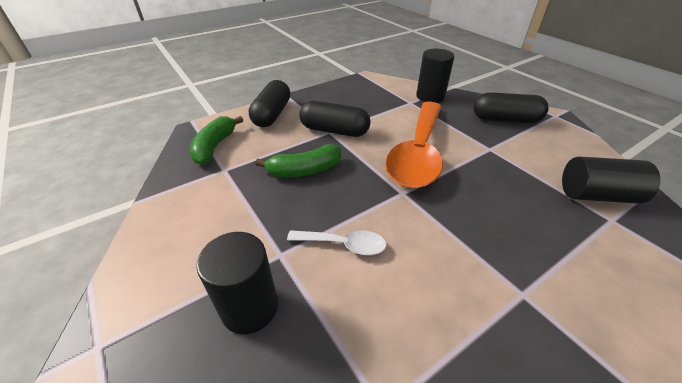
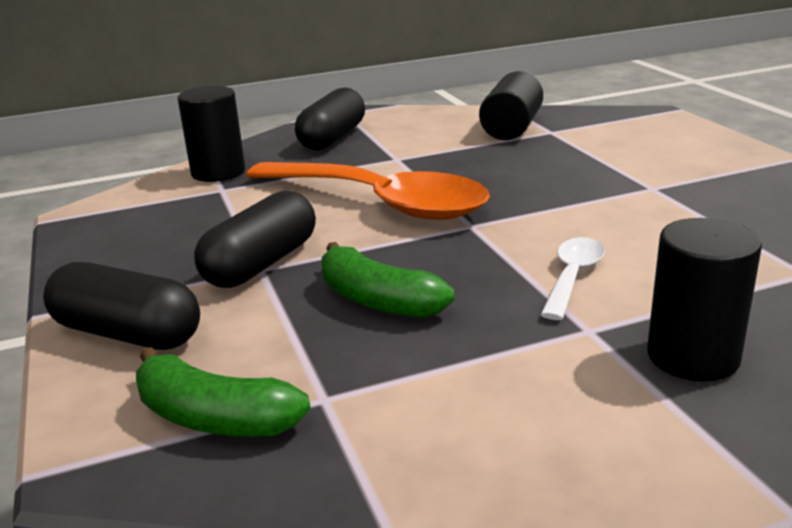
camera: 75 degrees left, 15 degrees down
(304, 170) = (377, 300): green banana -> green banana turned 135 degrees clockwise

